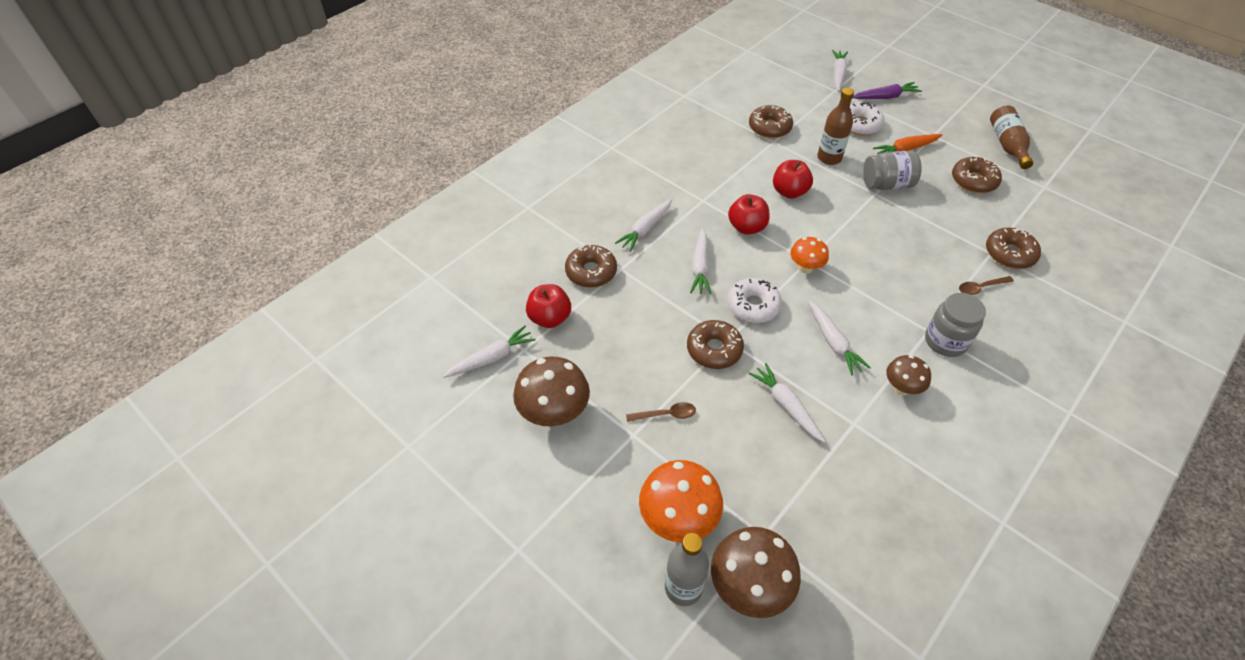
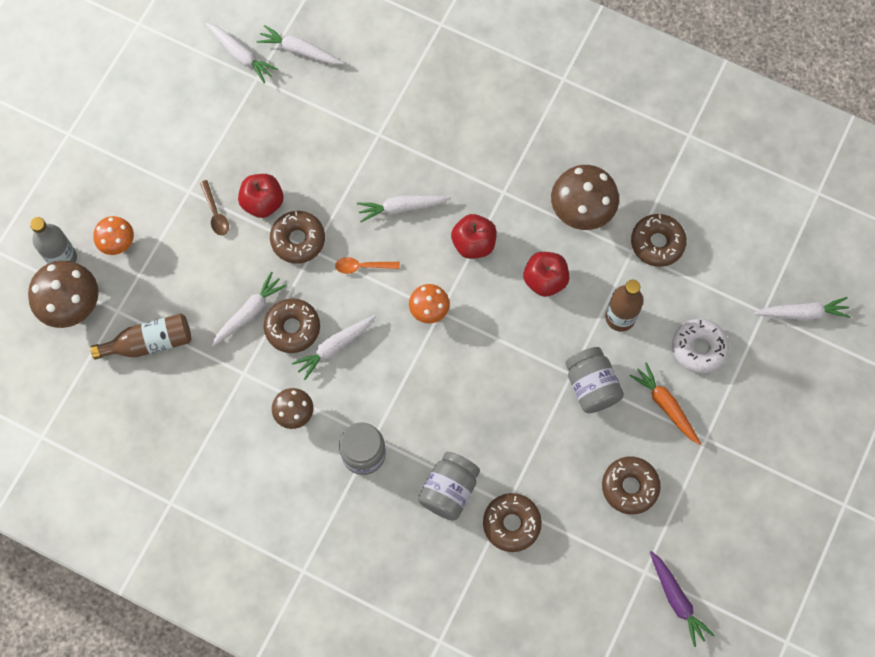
camera: 75 degrees right, 20 degrees up
(550, 318) = (298, 88): red apple -> red apple (263, 203)
(554, 413) = (195, 123): brown mushroom -> brown mushroom (581, 211)
(591, 272) = (367, 108): brown donut -> brown donut (292, 328)
(645, 229) = (441, 144): white carrot -> white carrot (299, 50)
(678, 519) = (118, 243): orange mushroom -> orange mushroom, size x0.59
(753, 306) = (362, 266): white donut -> orange spoon
(885, 97) = (770, 376): purple carrot -> purple carrot (677, 600)
(980, 288) = (449, 490): brown spoon -> grey jar
(1007, 145) = (716, 530): brown bottle -> brown bottle (149, 342)

